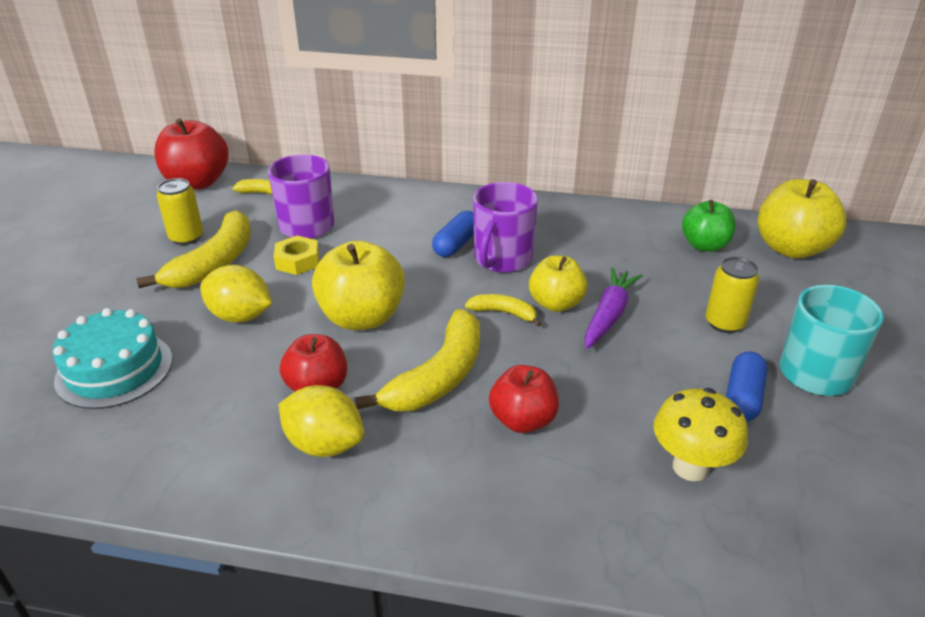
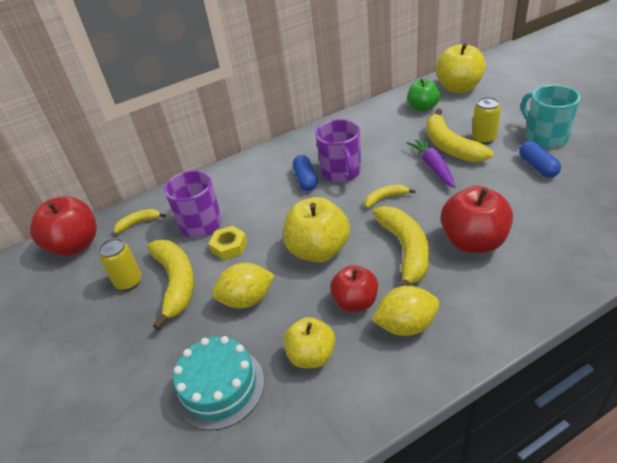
camera: 35 degrees left, 5 degrees up
(523, 420) = (473, 242): red apple -> red apple, size x1.54
(556, 303) = (402, 177): yellow apple -> yellow apple (311, 356)
(667, 306) = (450, 146): none -> yellow banana
(690, 467) = (563, 210): yellow mushroom -> none

